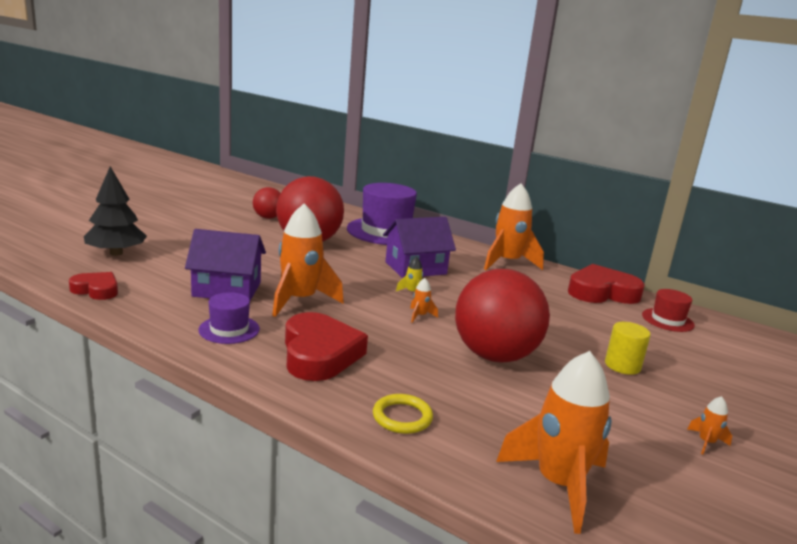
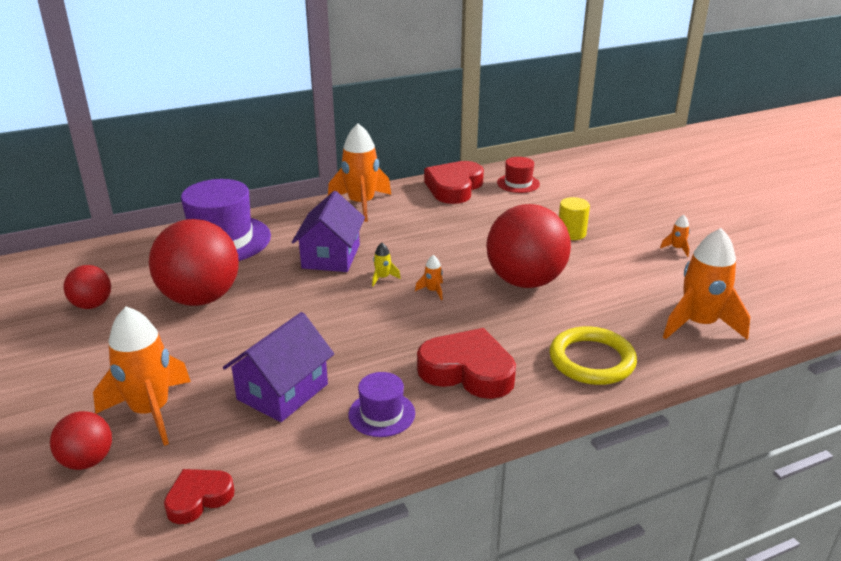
camera: 55 degrees left, 10 degrees up
(116, 253) = (87, 461): black tree -> red ball
(300, 300) = (349, 349): orange rocket -> orange rocket (151, 411)
(402, 417) = (591, 360): yellow ring -> yellow ring, size x1.64

